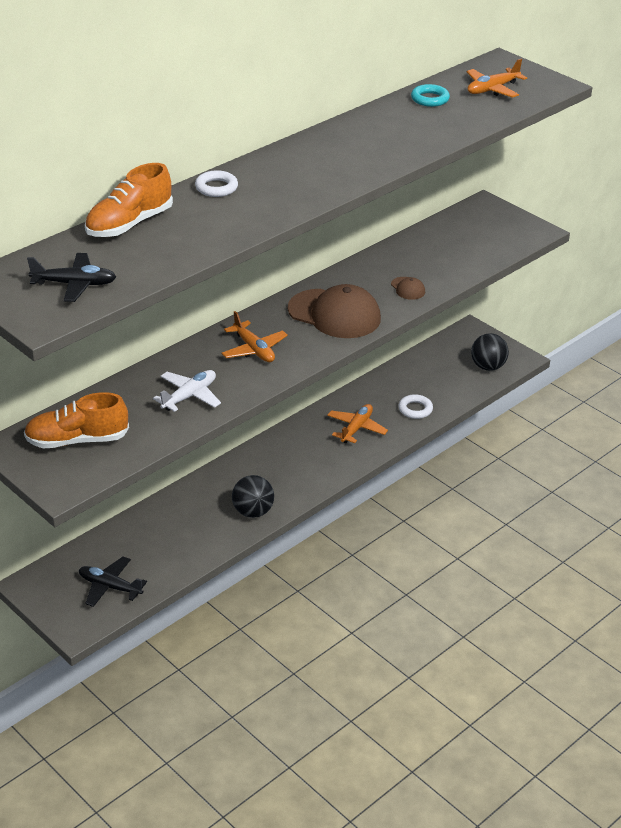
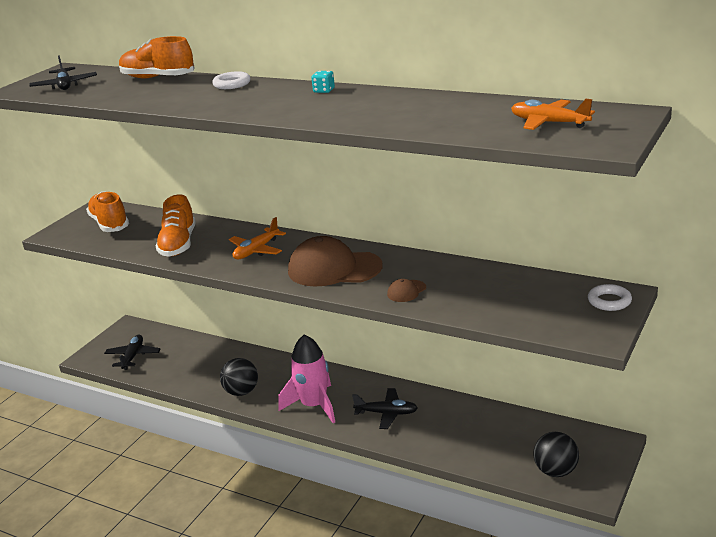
camera: 75 degrees right, 10 degrees down
(189, 396) = (178, 244): white plane -> orange shoe
(301, 149) = (324, 90): none -> turquoise dice
(313, 468) = (314, 406): none -> pink rocket
(334, 314) = (334, 269): brown cap -> brown cap turned 90 degrees clockwise
(356, 428) = (386, 413): orange plane -> black plane
(415, 409) = (441, 440): white ring -> white ring (609, 301)
(430, 99) = (486, 106): turquoise ring -> none

